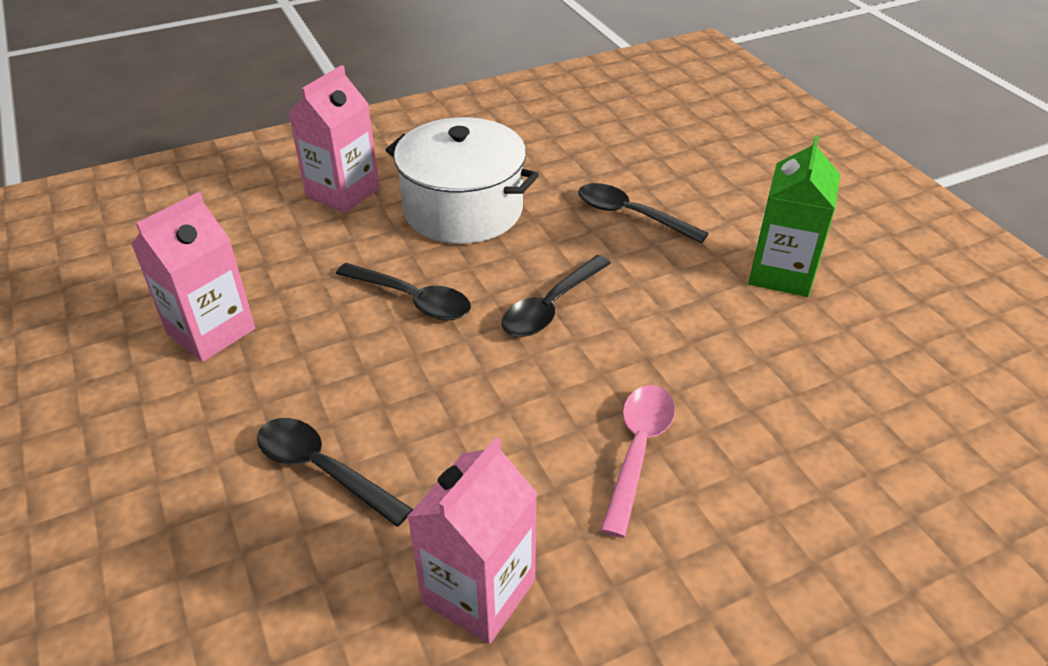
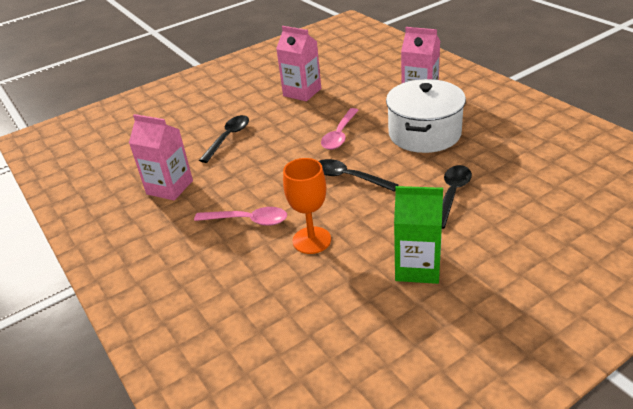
camera: 85 degrees right, 5 degrees down
(412, 299) = (340, 135): black spoon -> pink spoon
(709, 370) = (311, 240): none -> orange goblet

